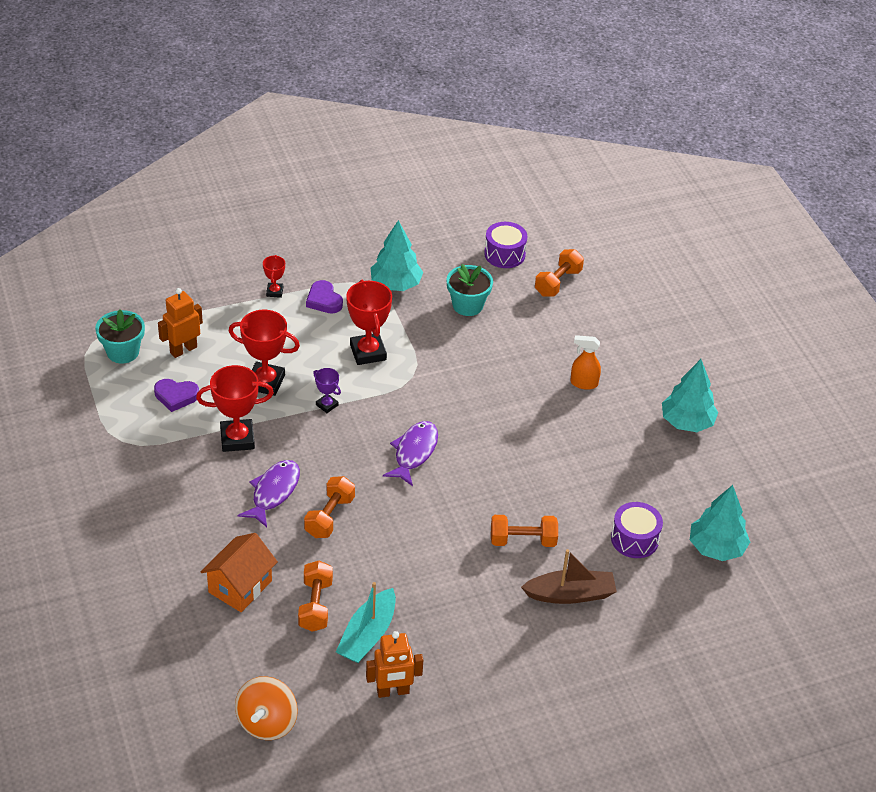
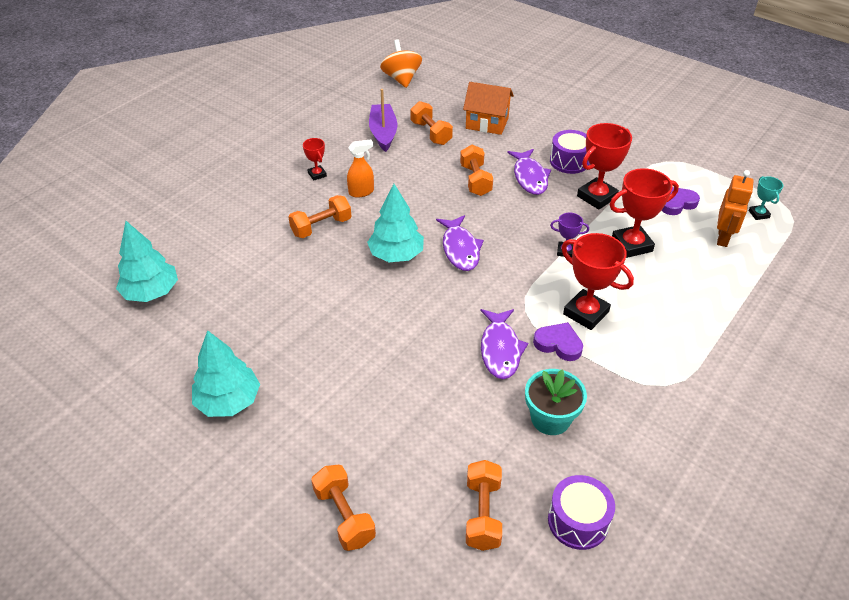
camera: 150 degrees right, 0 degrees up
(123, 352) = (758, 214): turquoise flower pot -> turquoise trophy
(240, 586) = (487, 123): orange house -> orange house turned 75 degrees counterclockwise
(274, 292) = (732, 328): red trophy -> red trophy (317, 174)
(324, 300) = (682, 343): purple heart -> purple heart (558, 344)
(367, 635) = (383, 133): turquoise boat -> purple boat
(393, 691) = (342, 116): orange robot -> none
(396, 284) = (643, 402): turquoise tree -> turquoise tree (396, 255)
(459, 360) = (500, 349): none -> purple fish
(570, 594) = (260, 209): brown boat -> none
(583, 383) = (362, 389): orange spray bottle -> orange spray bottle (361, 192)
(634, 539) = (229, 267): purple drum -> purple drum (569, 161)
(644, 320) = (344, 516): none -> orange dumbbell

